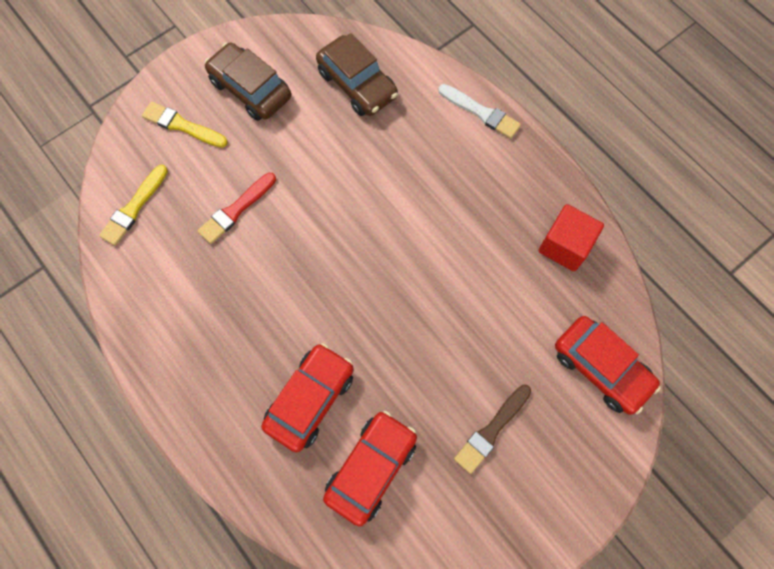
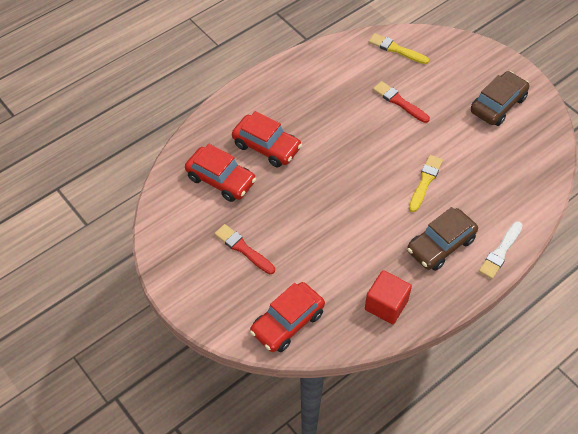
camera: 90 degrees right, 15 degrees down
(182, 125) = (461, 69): yellow brush -> yellow brush (425, 181)
(357, 84) = (513, 169): brown car -> brown car (440, 245)
(491, 430) = (243, 249): brown brush -> red brush

